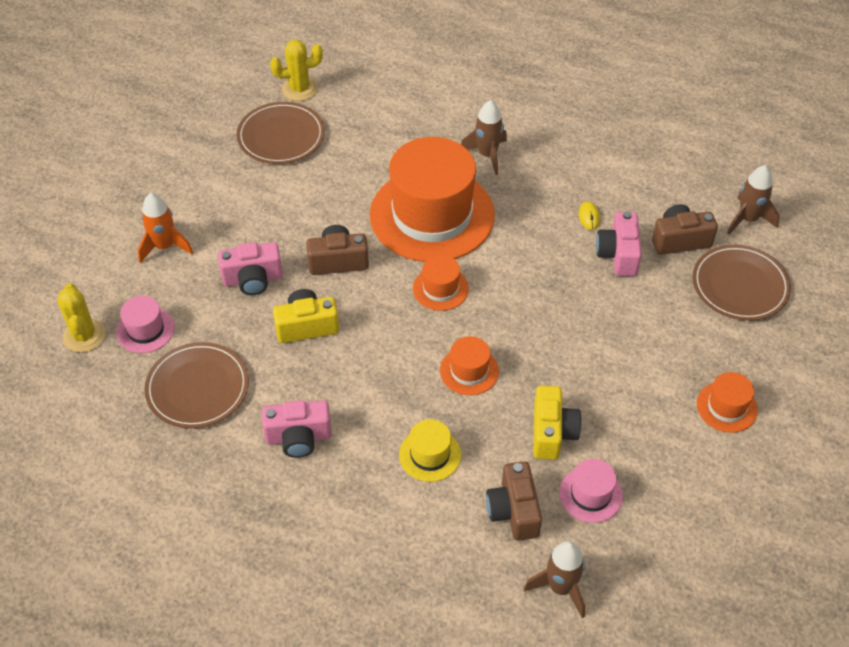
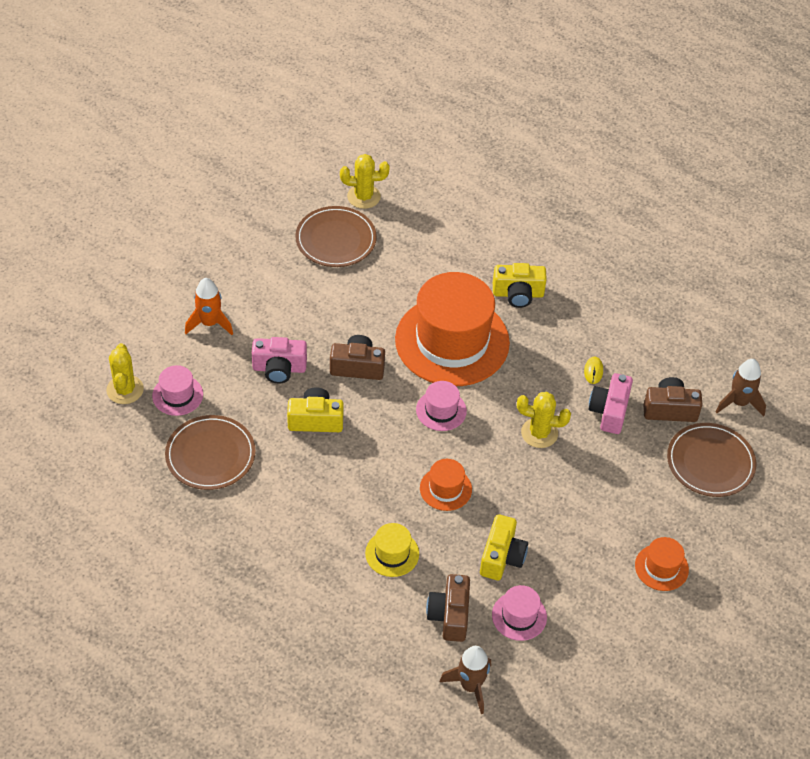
camera: 10 degrees right, 0 degrees up
(298, 437) = (285, 515): pink camera -> none
(440, 288) = (441, 410): orange hat -> pink hat
(487, 155) = (518, 294): brown rocket -> yellow camera
(552, 291) = (539, 433): none -> yellow cactus

